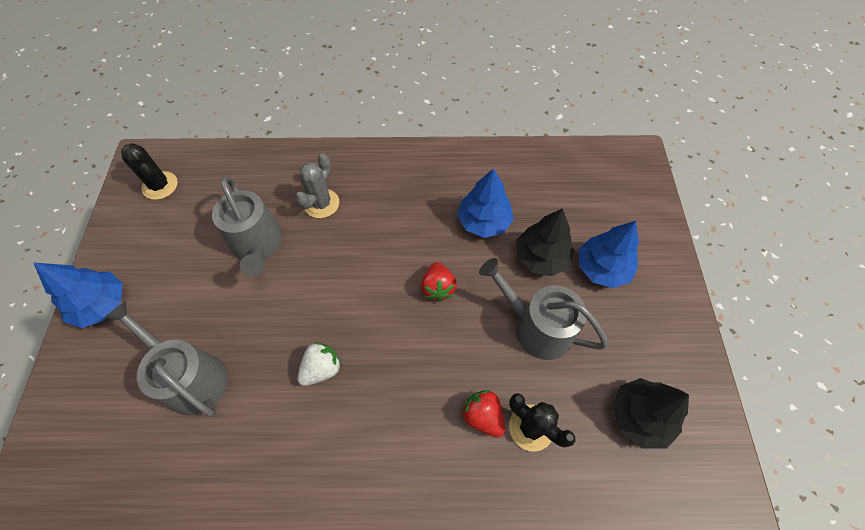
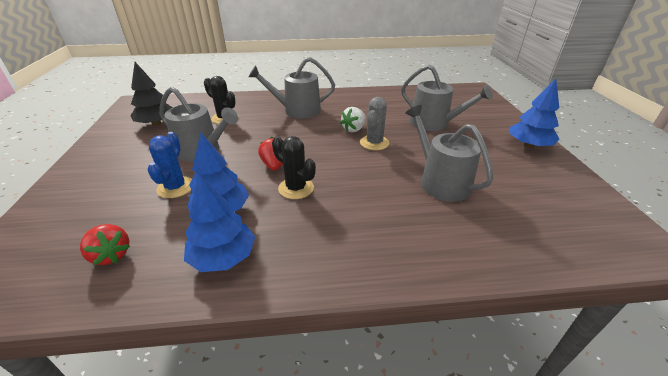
camera: 175 degrees right, 25 degrees down
(160, 186) = (588, 221): black cactus -> black cactus (296, 188)
(321, 203) = (398, 216): grey cactus -> grey cactus (374, 143)
(406, 449) = (297, 110): none -> grey watering can
(482, 416) = (252, 120): red strawberry -> red strawberry (111, 255)
(541, 257) = (175, 187): black tree -> blue cactus
(602, 268) = (123, 183): blue tree -> blue tree (223, 257)

